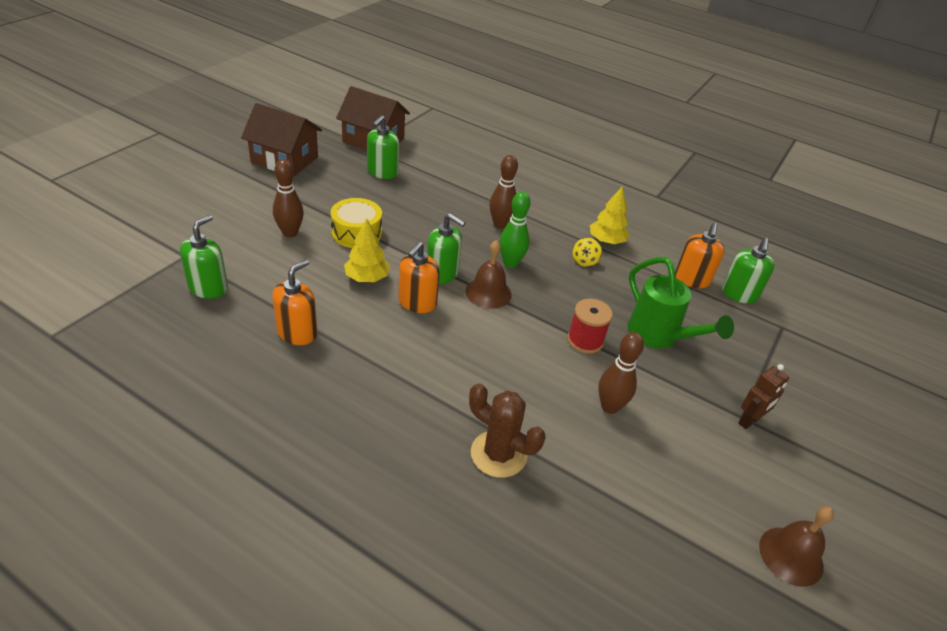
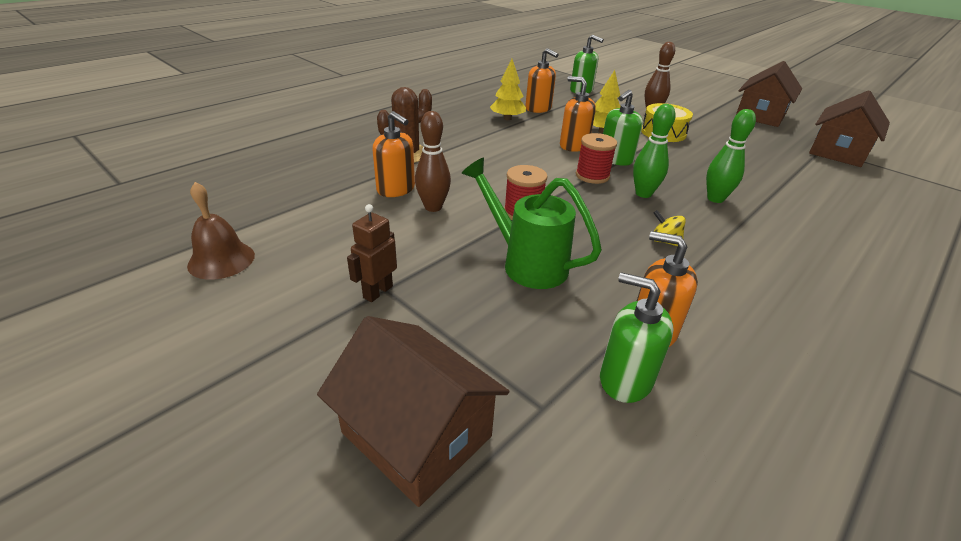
camera: 105 degrees right, 5 degrees down
(382, 172) = (775, 150): green soap dispenser -> none
(488, 292) = (592, 176): brown bell -> red spool
(500, 224) = (715, 199): brown bowling pin -> green bowling pin
(590, 445) = (396, 189): none -> orange soap dispenser
(606, 241) = (720, 270): yellow tree -> yellow tree (507, 118)
(659, 336) = (526, 263): green watering can -> green watering can turned 60 degrees clockwise
(749, 421) = (377, 292): brown robot -> brown robot turned 60 degrees clockwise
(838, 376) = (416, 434): none -> brown house

